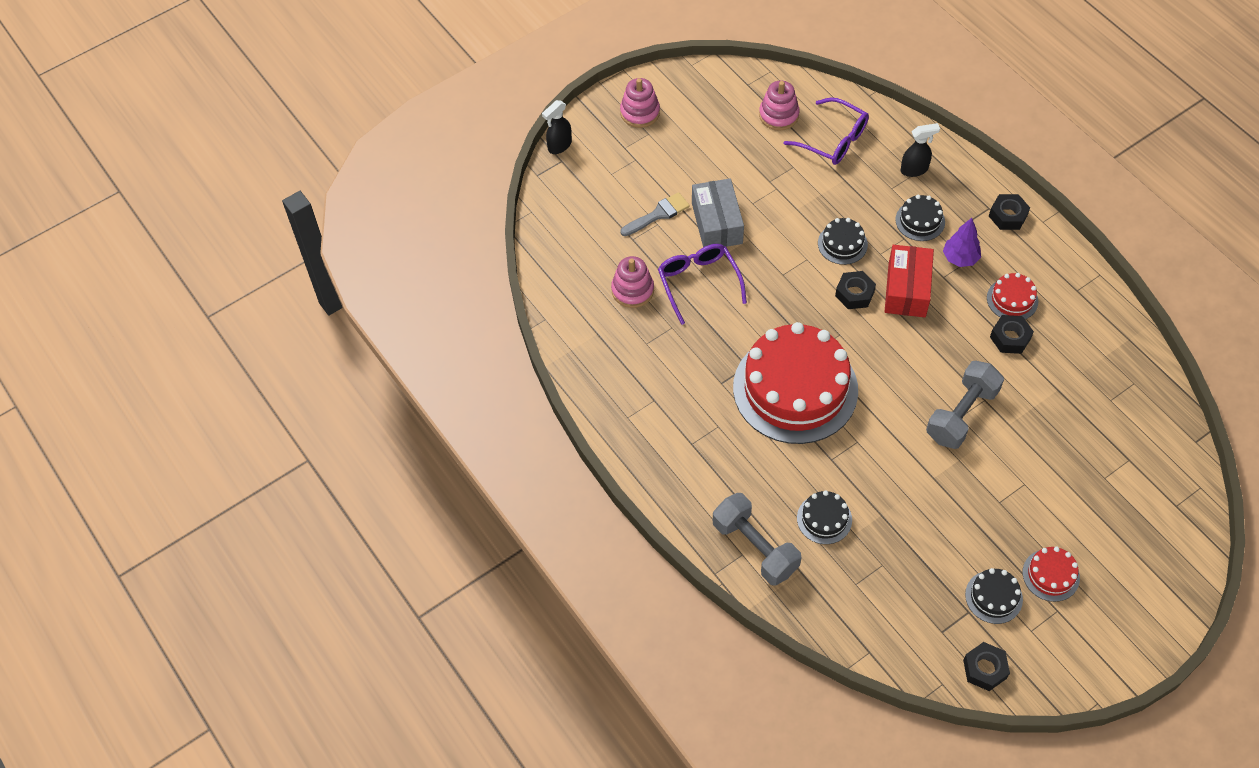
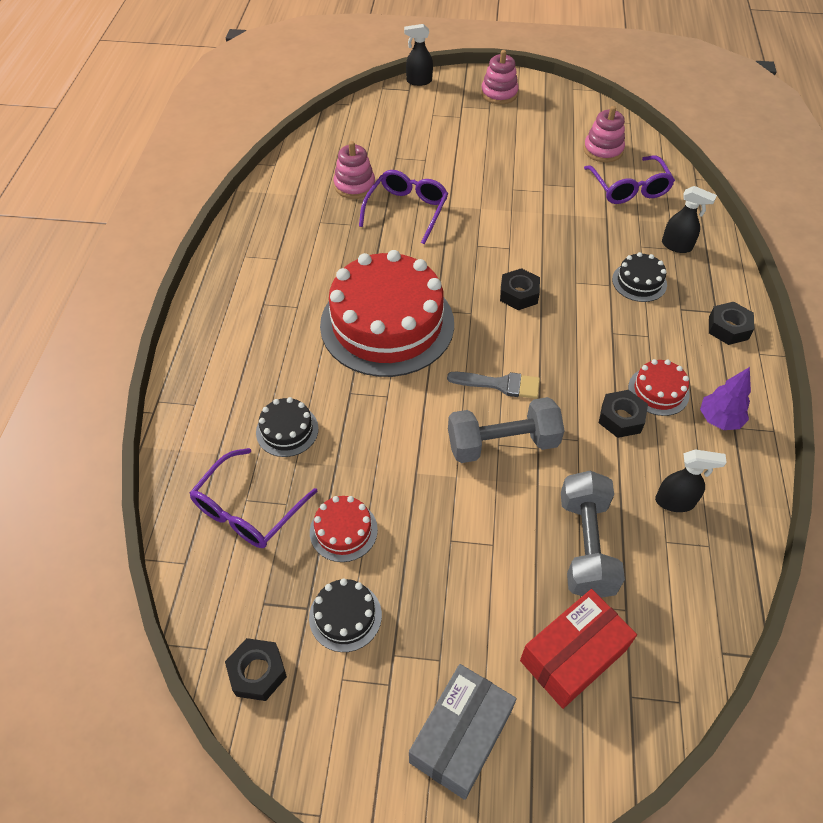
camera: 40 degrees right, 5 degrees down
(658, 214) = (433, 154): grey brush -> grey brush (500, 384)
(717, 223) = (469, 184): grey box -> grey box (461, 736)
(755, 547) = (209, 407): grey dumbbell -> grey dumbbell (585, 545)
(842, 244) = (551, 256): black cake -> none
(865, 588) = (248, 509): none -> purple glasses
(907, 289) = (568, 320): red box -> red box (573, 655)
(960, 258) = (644, 329): purple tree -> purple tree (719, 419)
(1051, 575) = (422, 645): red cake -> red cake (343, 530)
(1092, 370) = (675, 502): none -> black spray bottle

